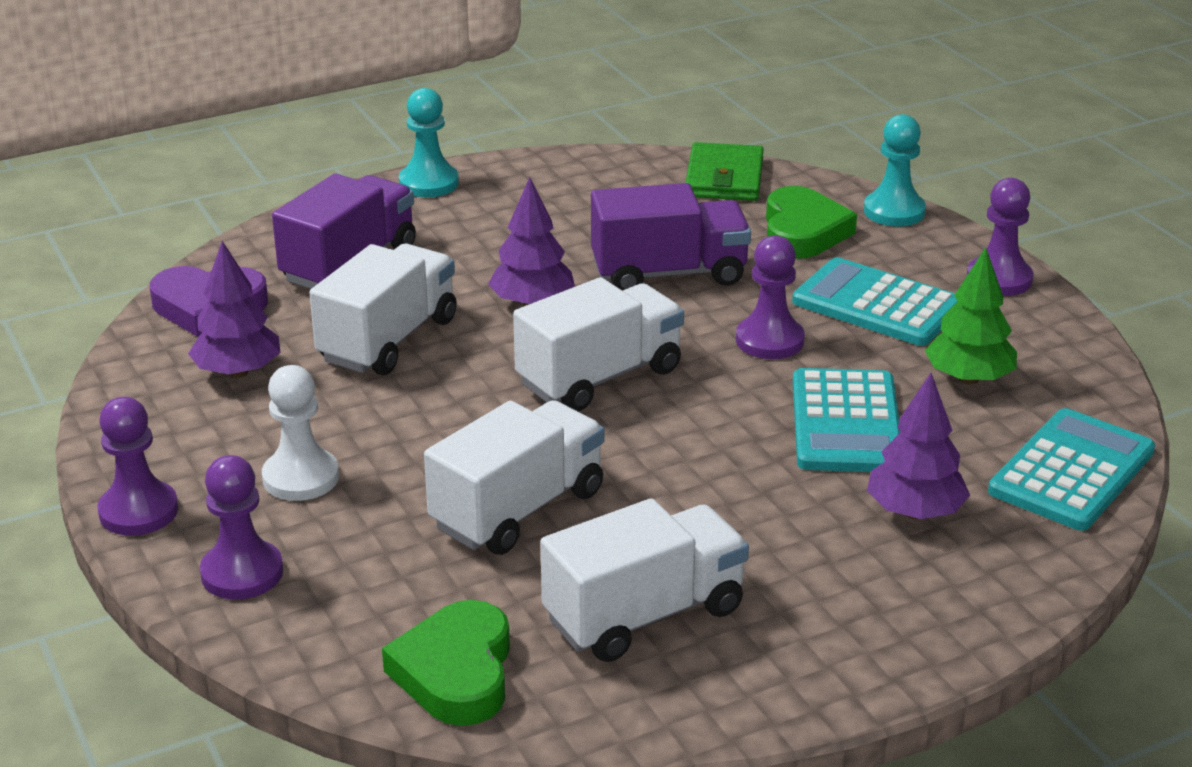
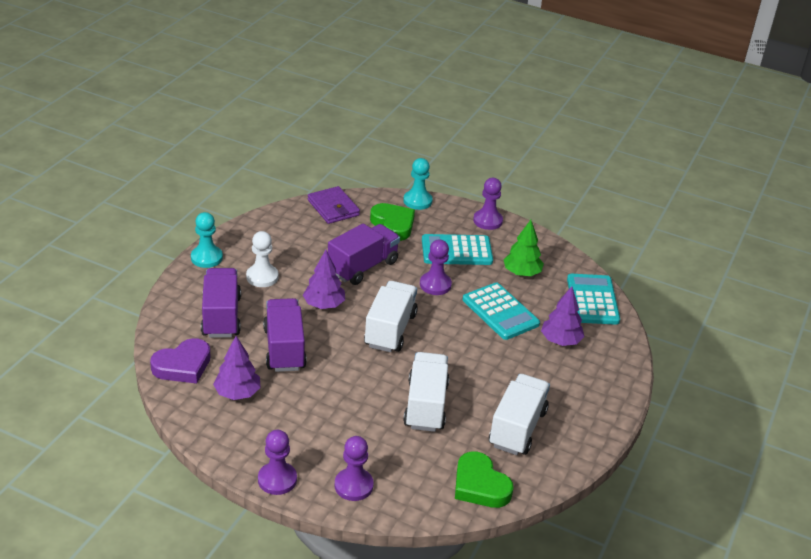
camera: 40 degrees left, 5 degrees up
(301, 478) = (325, 431): white pawn -> white pawn (262, 277)
(388, 340) = (284, 349): white truck -> purple truck
(724, 178) = (333, 208): green wallet -> purple wallet

